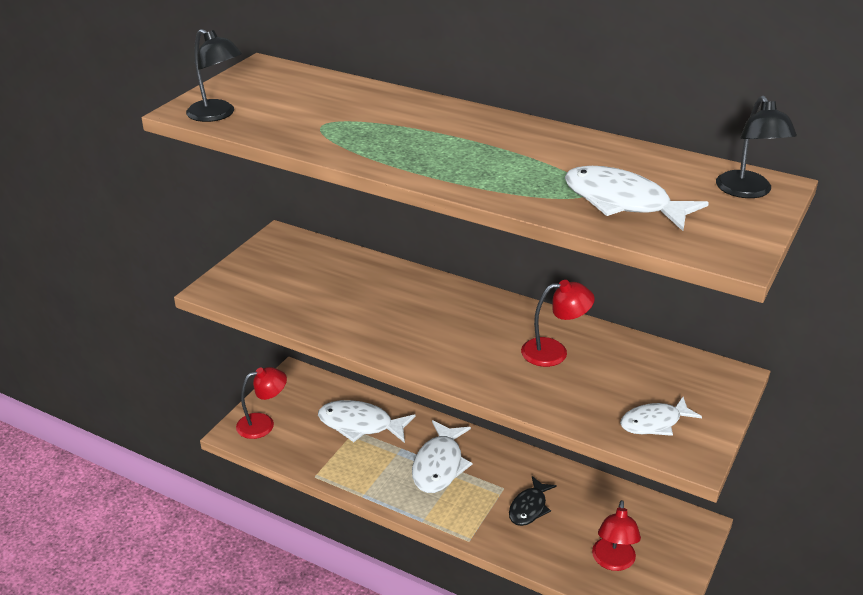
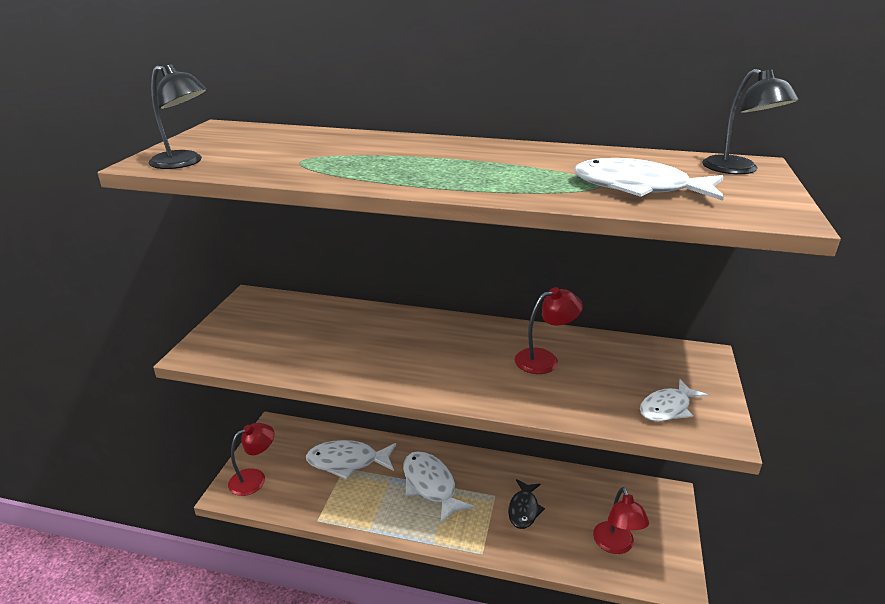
camera: 15 degrees left, 5 degrees down
(439, 465) = (431, 486): white fish -> white fish turned 150 degrees clockwise

